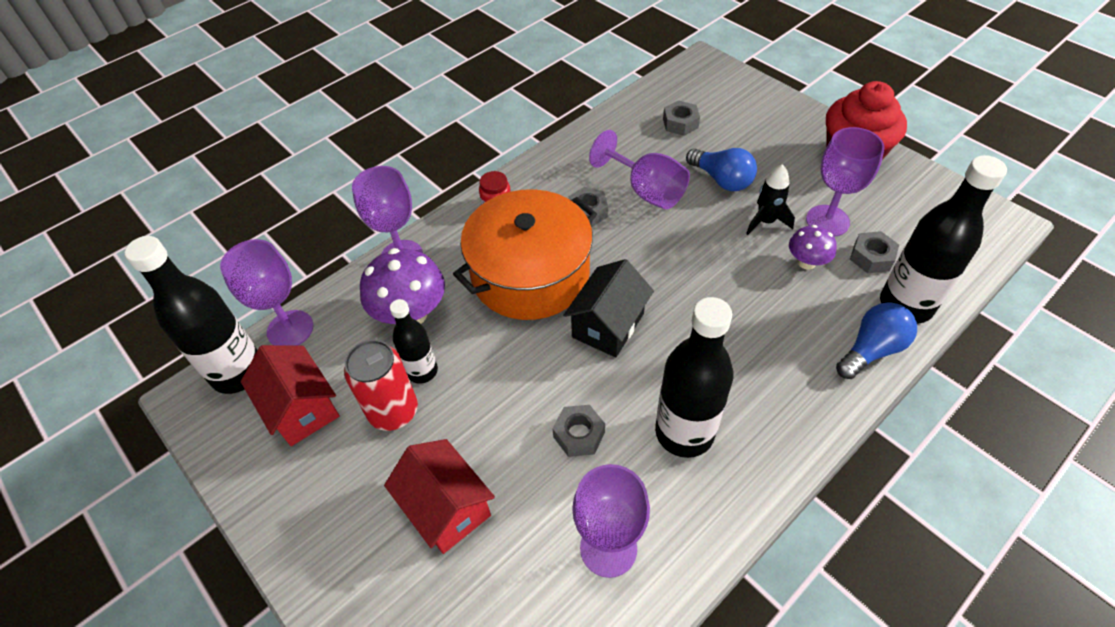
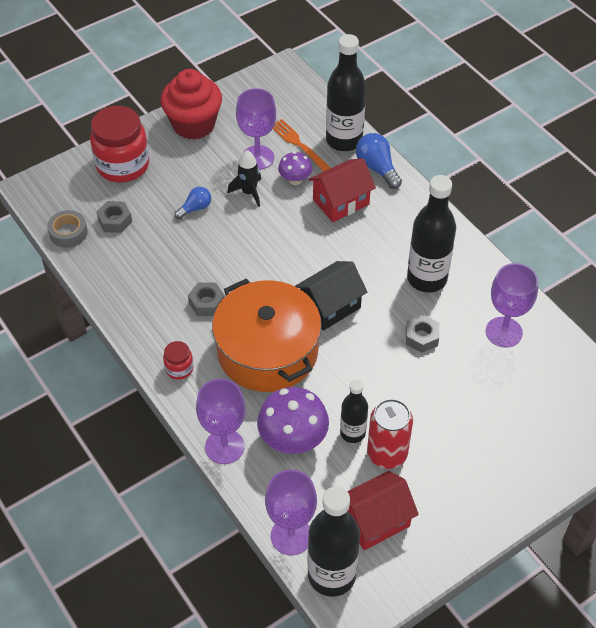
camera: 85 degrees left, 0 degrees up
(446, 508) = (469, 420): red house -> red house (341, 202)
(608, 325) = (330, 306): black house -> black house turned 75 degrees counterclockwise
(646, 190) = (193, 259): purple goblet -> none
(653, 95) = (68, 233): none -> grey tape
(721, 180) = (195, 208): blue light bulb -> blue light bulb, size x0.64
(761, 114) = (123, 165): none -> red jar
(871, 257) = (298, 144): grey nut -> orange fork

